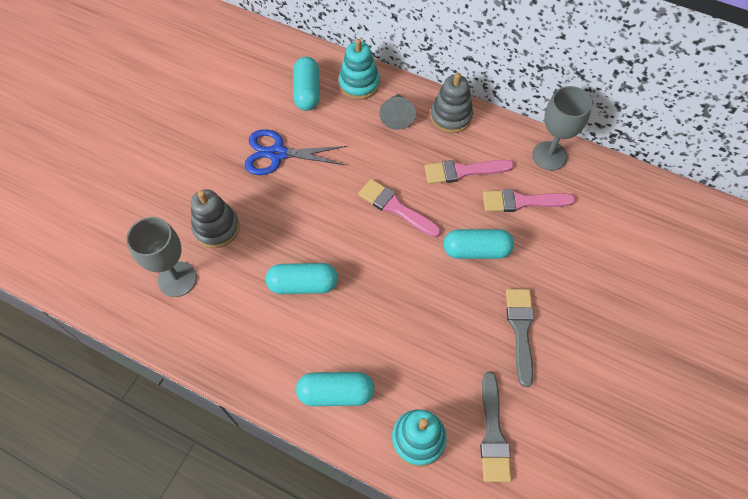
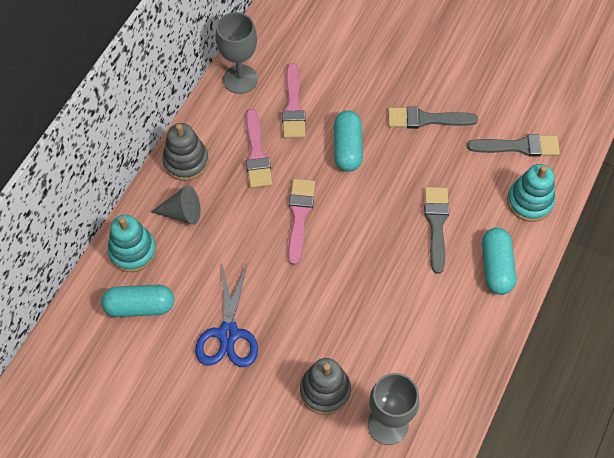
camera: 90 degrees left, 0 degrees up
(303, 284) = (389, 299): turquoise capsule -> none
(388, 334) = (436, 224): none -> grey brush
(395, 207) = (299, 216): pink brush -> pink brush turned 150 degrees clockwise

